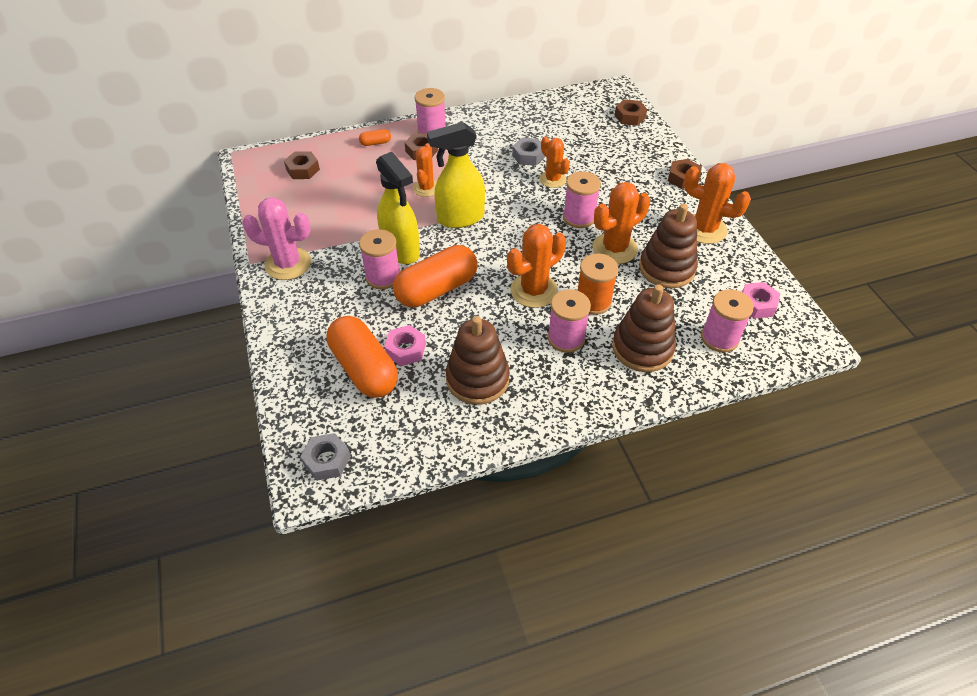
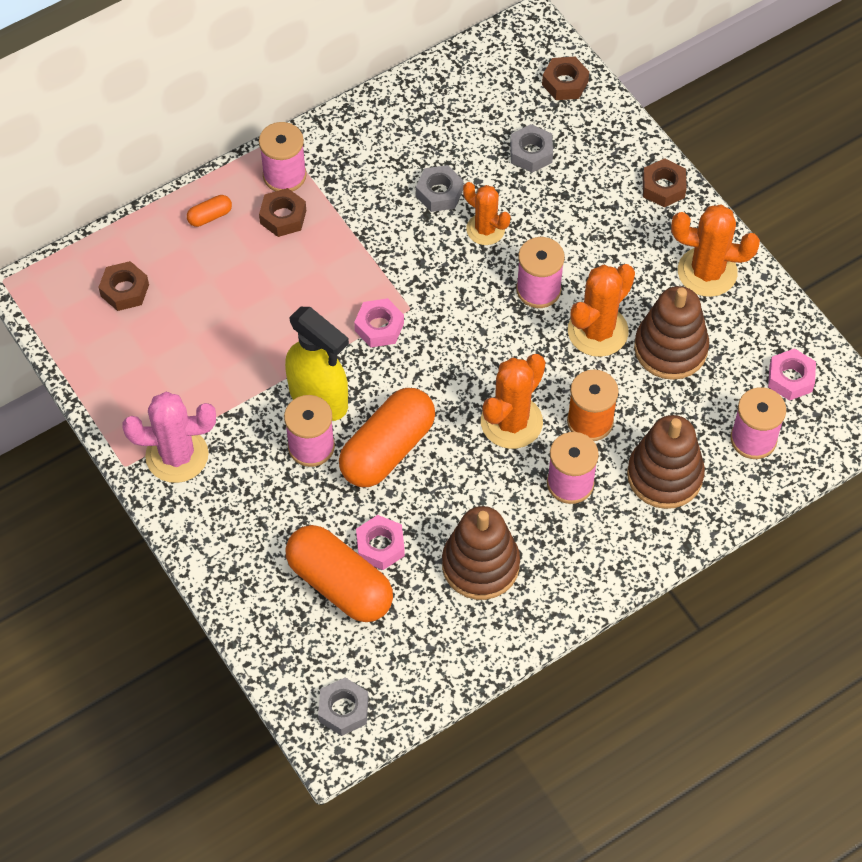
camera: 15 degrees left, 10 degrees up
(426, 188) = (314, 285): orange cactus -> none
(460, 218) = (379, 327): yellow spray bottle -> pink nut
(596, 146) = (531, 153): none -> grey nut

